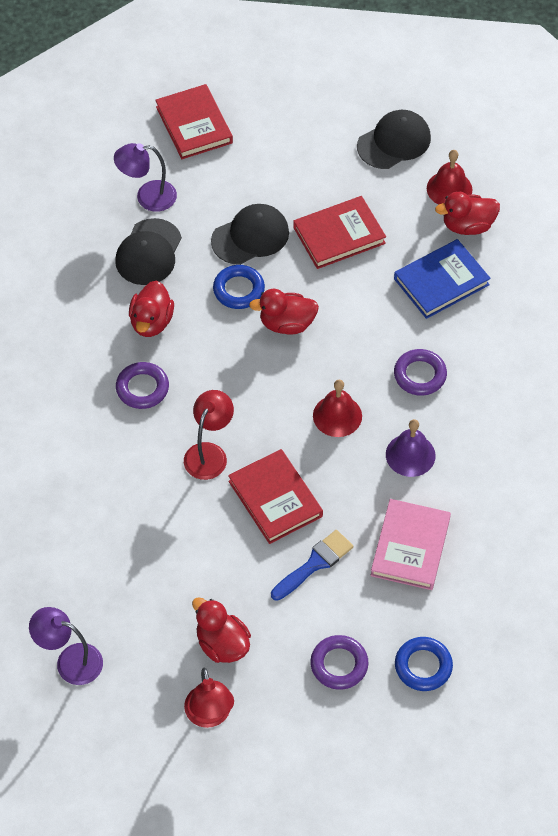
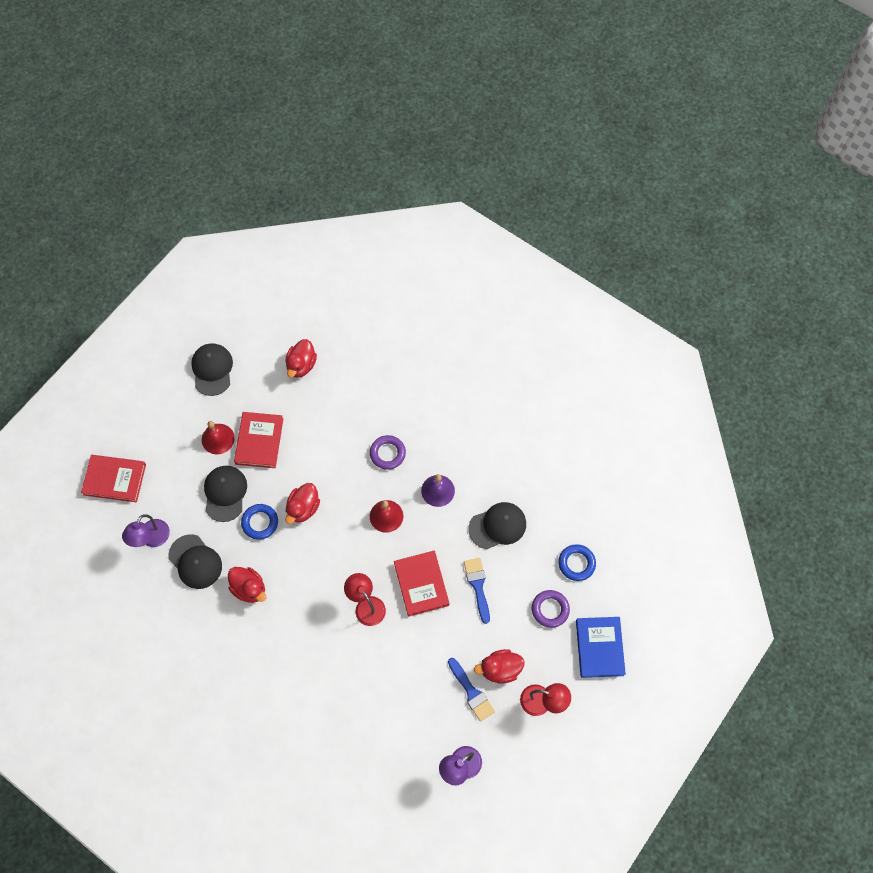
camera: 60 degrees left, 10 degrees up
(142, 388) = (295, 620): purple ring -> none
(172, 626) = (471, 692): none -> blue brush
(275, 499) = (421, 584): red book -> red book turned 75 degrees clockwise
(410, 547) = (497, 526): pink book -> black cap
(441, 282) = (331, 403): blue book -> blue book (599, 647)
(449, 189) = (268, 359): red bell -> red bell (218, 439)

